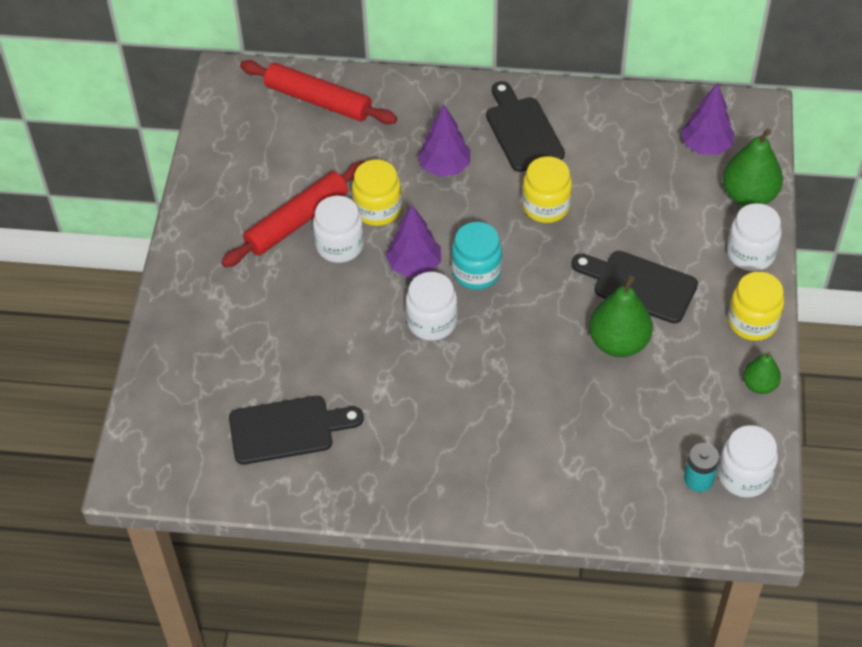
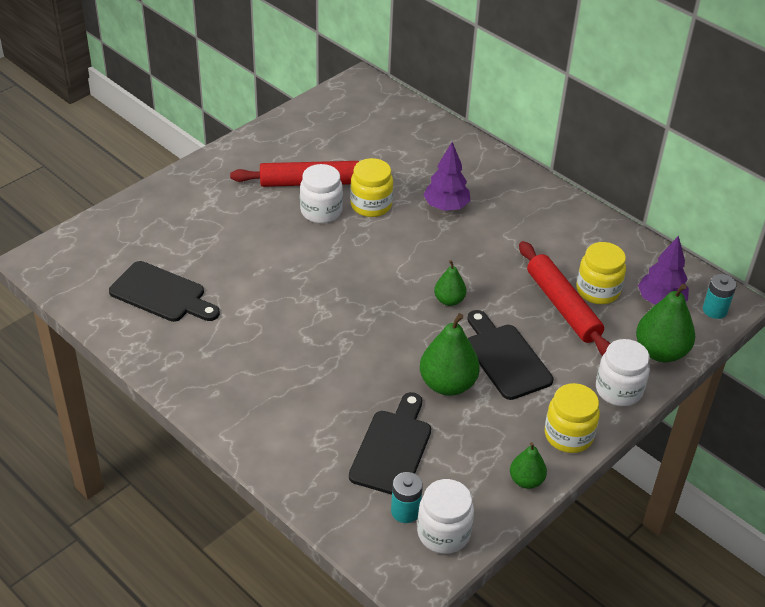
camera: 35 degrees right, 10 degrees down
(318, 100) = (404, 124): red rolling pin -> red rolling pin (562, 306)
(414, 265) = (357, 251): purple tree -> none
(432, 322) = (329, 291): white jar -> none
(476, 272) = (395, 280): turquoise jar -> none
(522, 130) = (527, 215): black cutting board -> black cutting board (392, 448)
(541, 261) = (449, 300): none -> green pear
(546, 206) = (491, 269): yellow jar -> yellow jar (597, 291)
(753, 127) = (714, 310): none -> turquoise battery

